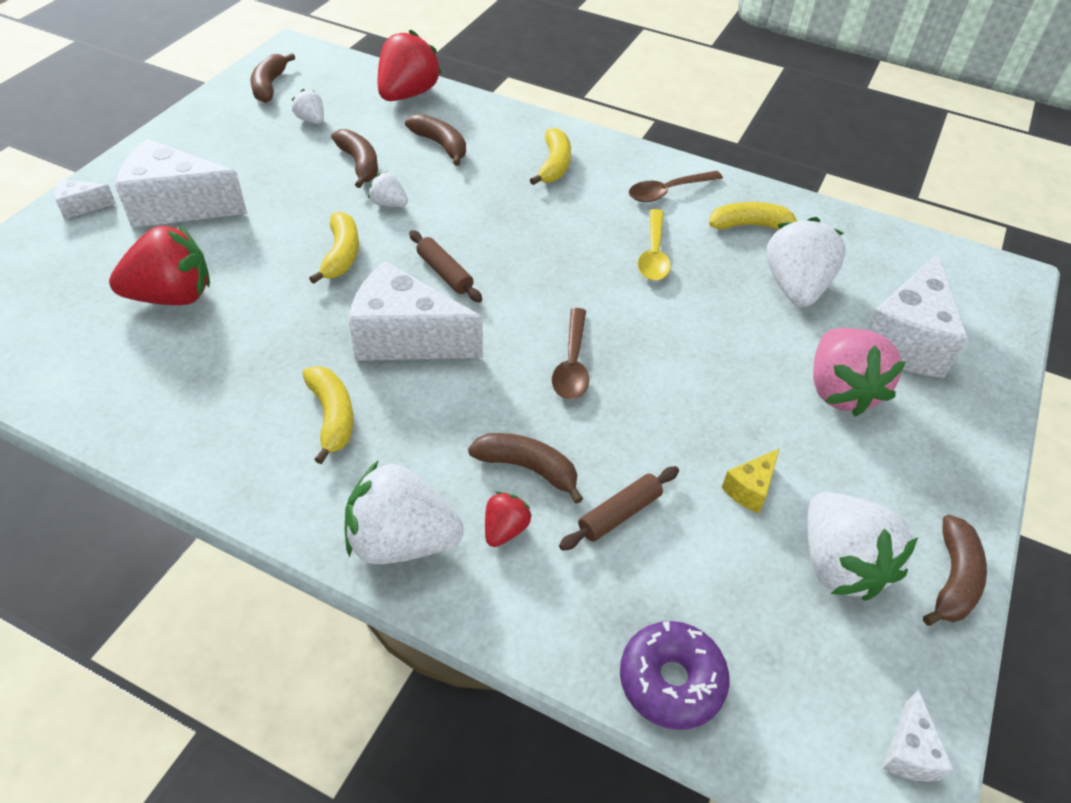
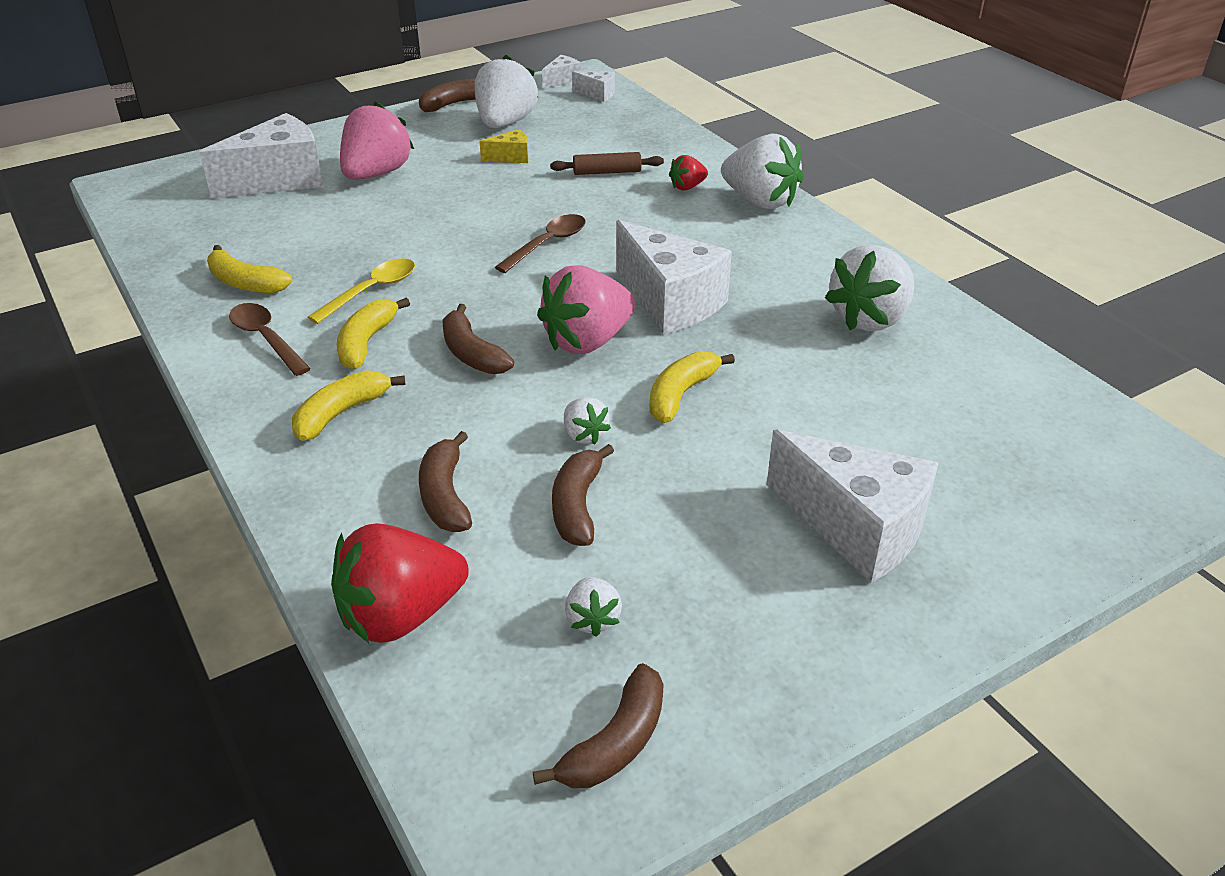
camera: 145 degrees left, 10 degrees down
(81, 207) = (994, 577): white cheese -> white cheese (598, 94)
(172, 296) = (887, 412): red strawberry -> none
(332, 417) = (770, 272): yellow banana -> yellow banana (366, 342)
(445, 273) = (587, 341): brown rolling pin -> pink strawberry
(528, 468) = (644, 205): brown banana -> brown banana (472, 353)
(668, 191) = (266, 339): brown spoon -> brown spoon turned 135 degrees counterclockwise
(671, 681) = (649, 121): purple donut -> none
(795, 287) = (296, 231): white strawberry -> white strawberry (870, 319)

